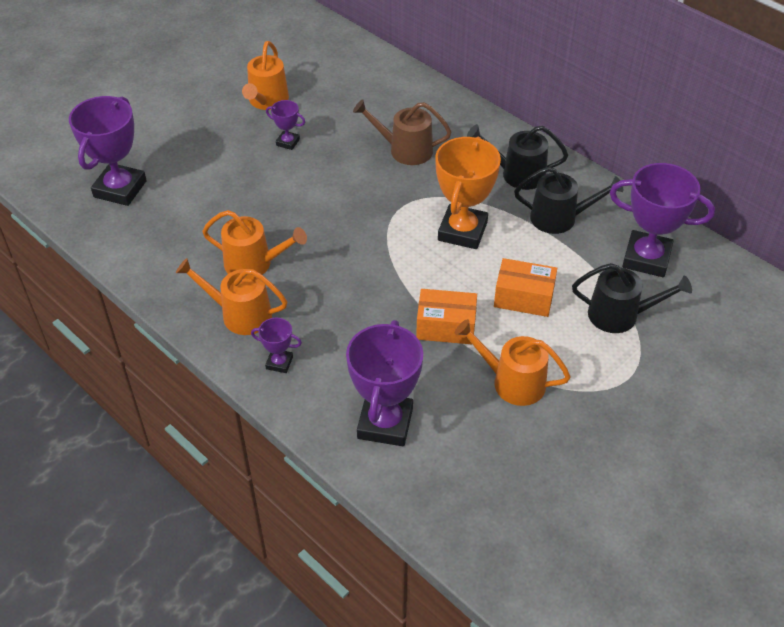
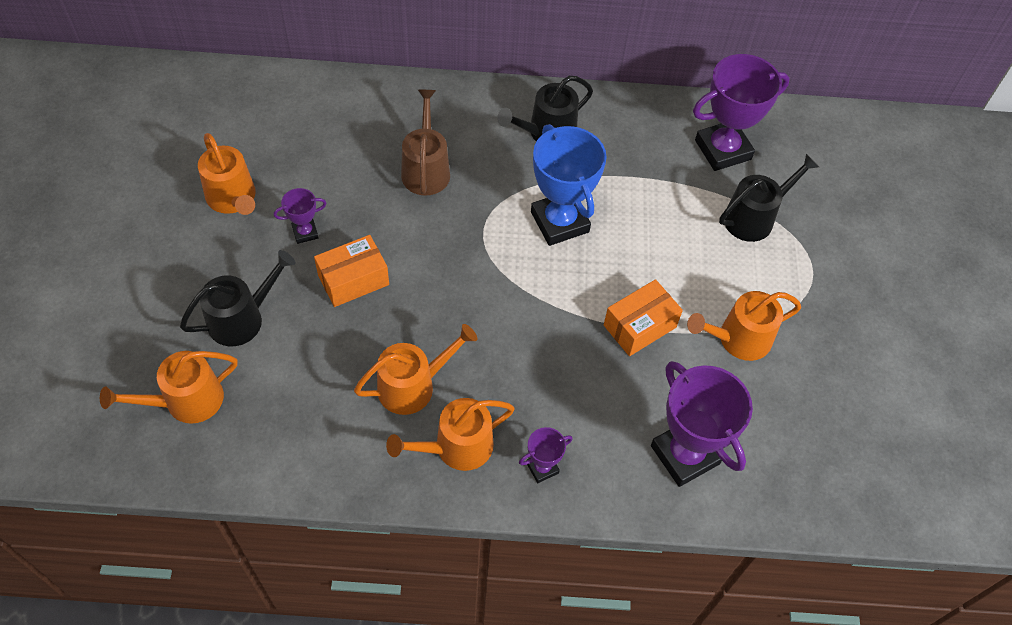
camera: 45 degrees left, 10 degrees up
(120, 189) = (186, 401): purple trophy -> orange watering can
(405, 150) = (426, 169): brown watering can -> brown watering can turned 120 degrees clockwise
(462, 231) = (559, 222): orange trophy -> blue trophy
(523, 298) = (670, 253): orange box -> orange box (353, 280)
(559, 218) = (623, 155): black watering can -> black watering can (242, 318)

